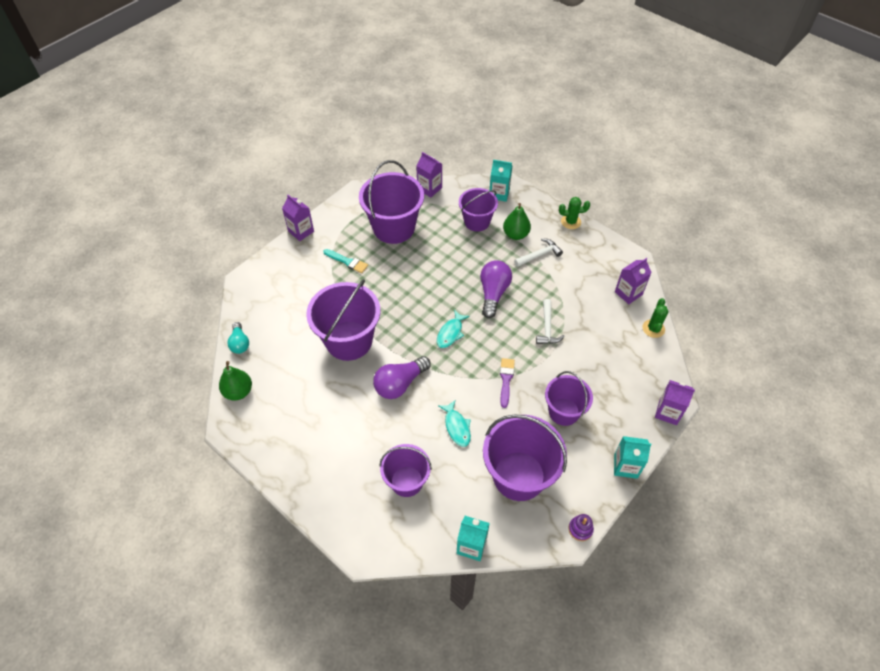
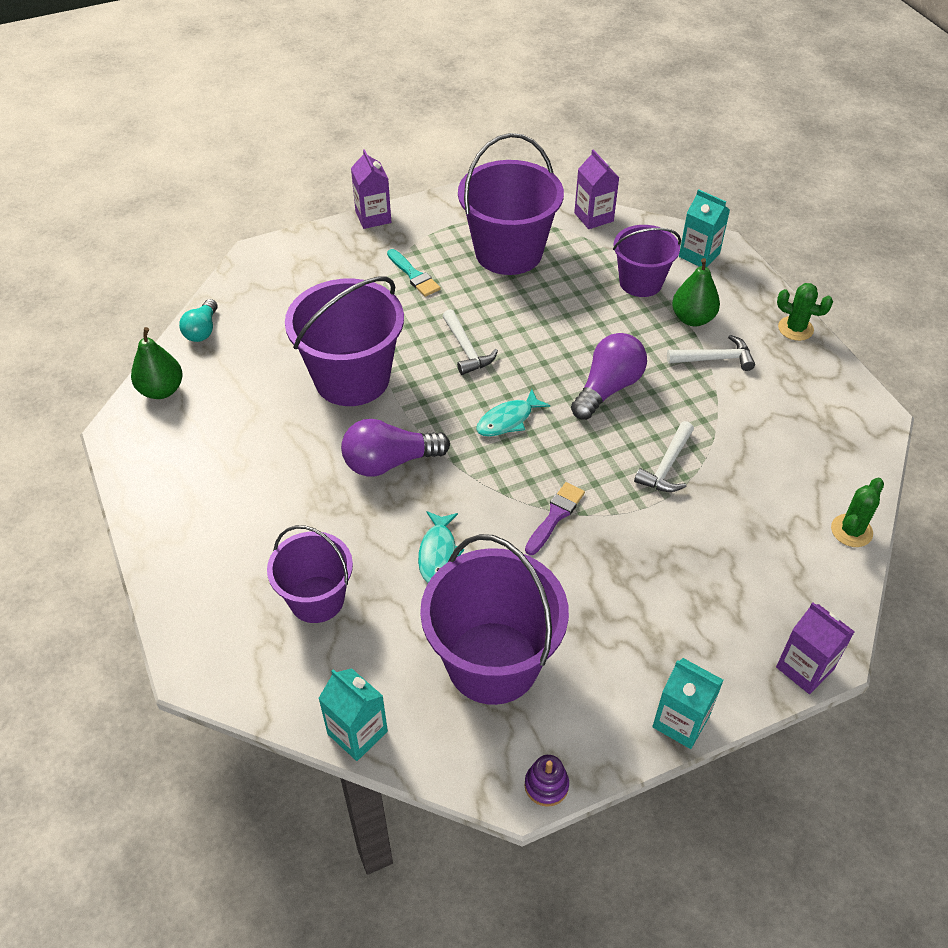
camera: 25 degrees right, 5 degrees down
(404, 298) = (466, 349): none -> white hammer
(563, 411) = (622, 597): purple bucket -> none
(628, 293) = (836, 463): purple carton -> none

